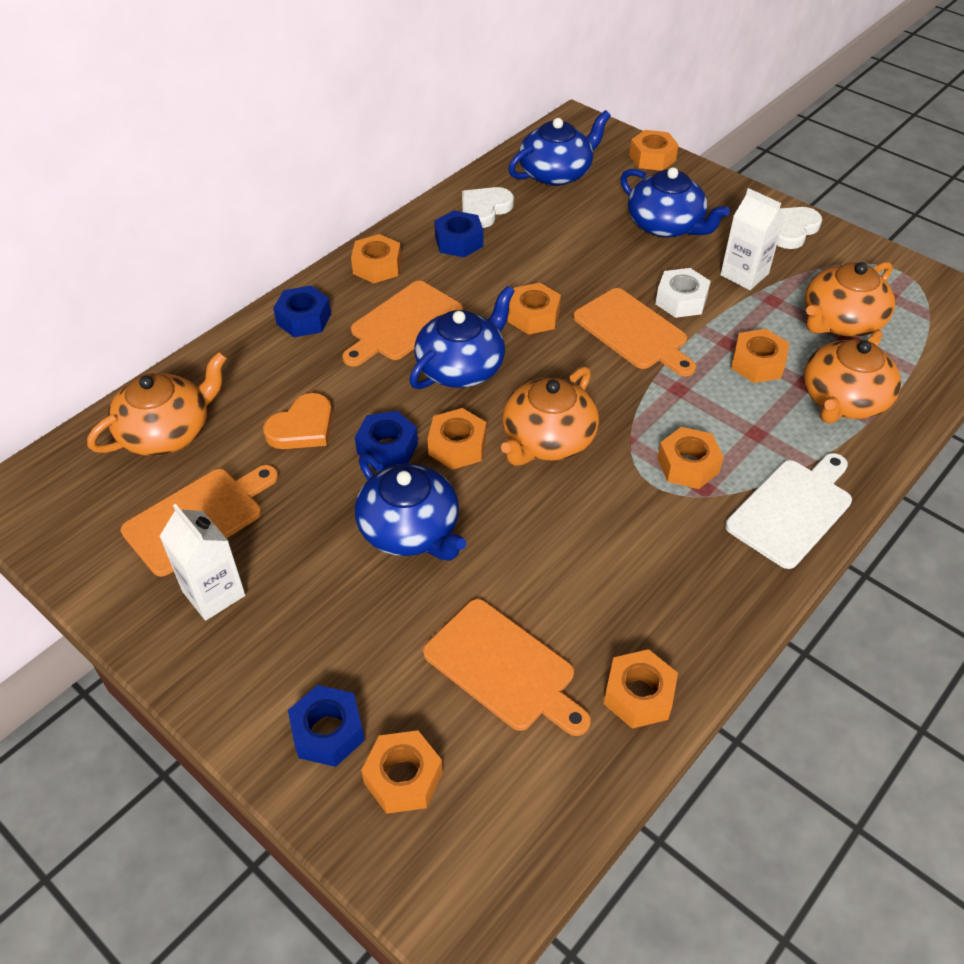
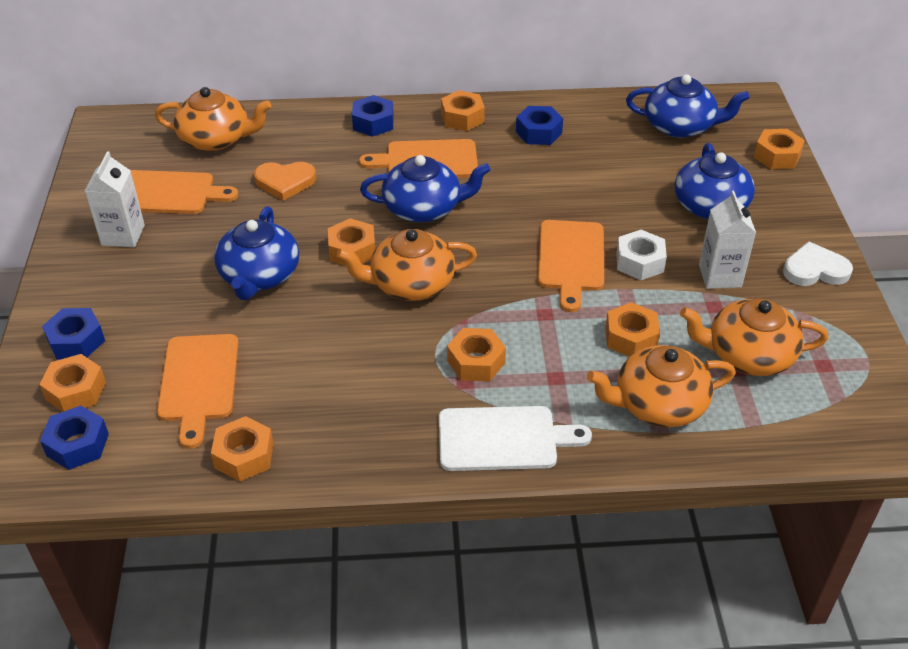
camera: 45 degrees right, 5 degrees down
(387, 448) = (312, 224): blue nut -> blue nut (77, 444)
(484, 209) = (588, 122): white heart -> none
(533, 316) = (517, 207): orange nut -> none

